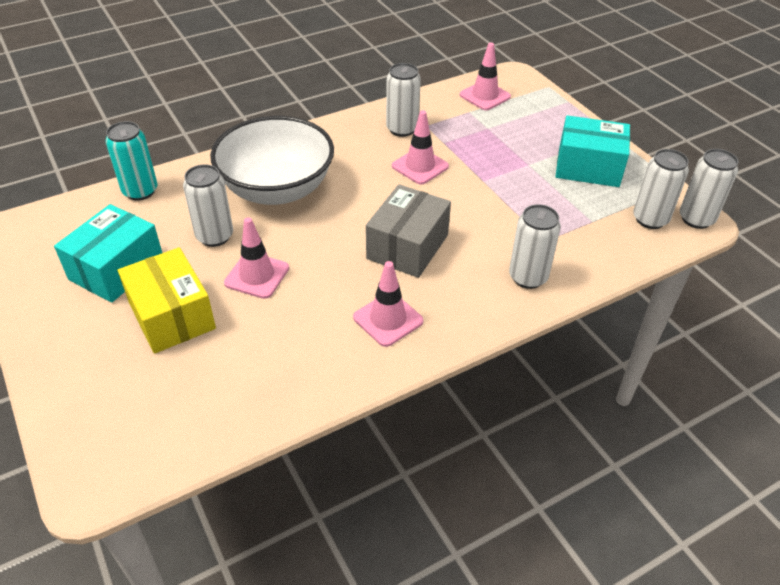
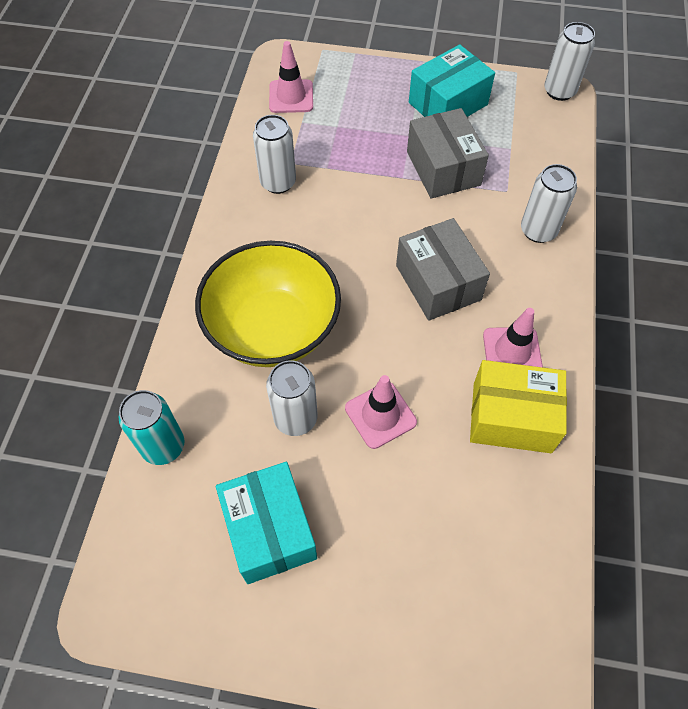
camera: 50 degrees left, 15 degrees up
(172, 316) = (378, 514): yellow box -> yellow box (511, 417)
(277, 189) = (273, 328): white bowl -> yellow bowl
(420, 166) = (343, 205): pink traffic cone -> none
(520, 196) = (443, 168): none -> grey box
(650, 219) = (537, 115): white can -> none

